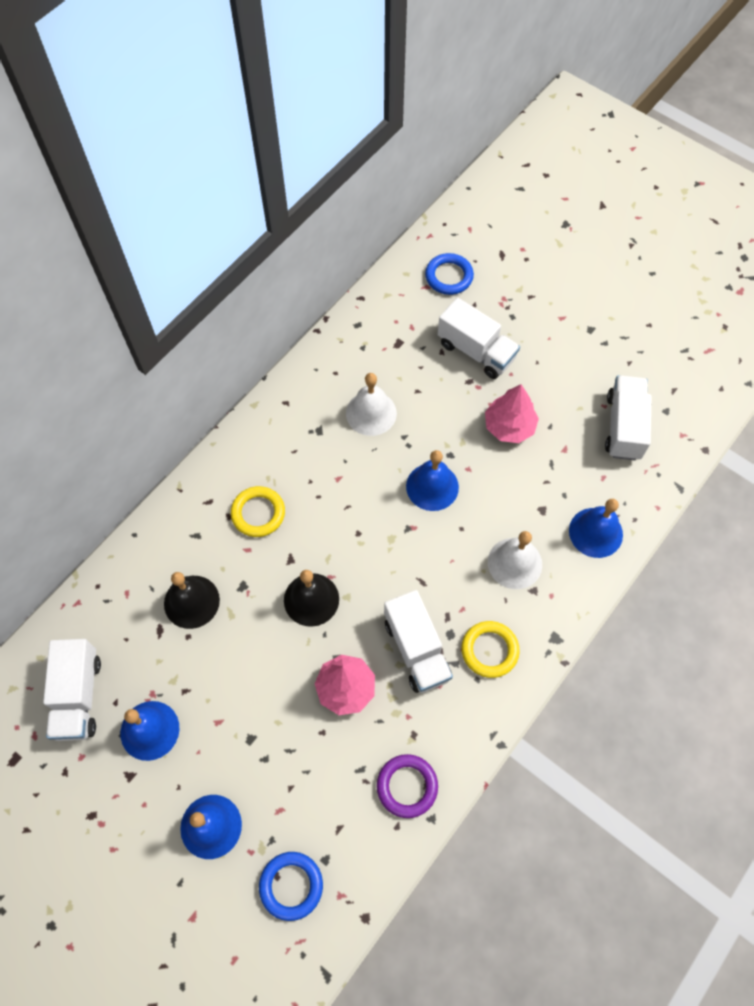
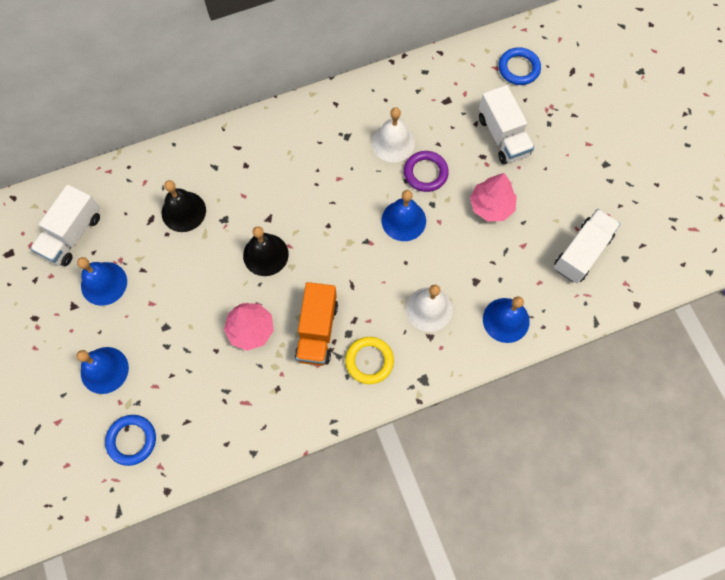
camera: 30 degrees right, 5 degrees up
(258, 513) = (266, 174): yellow ring -> none
(407, 786) = (250, 421): purple ring -> purple ring (425, 173)
(416, 649) = (317, 331): white truck -> orange truck

